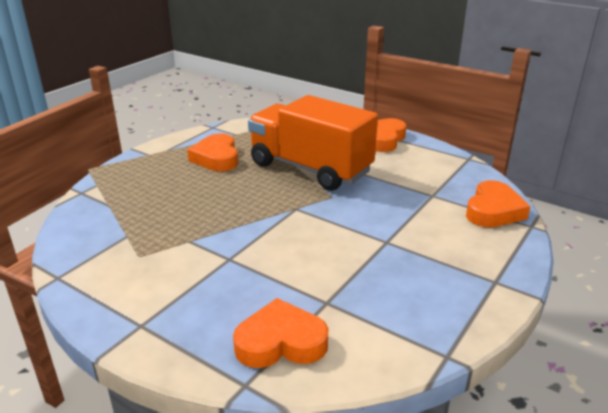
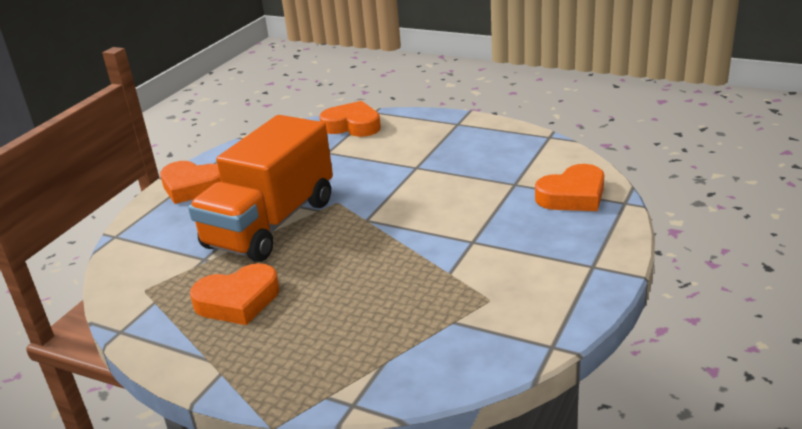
camera: 95 degrees left, 0 degrees up
(281, 342) = (573, 196): orange heart -> orange heart turned 105 degrees counterclockwise

